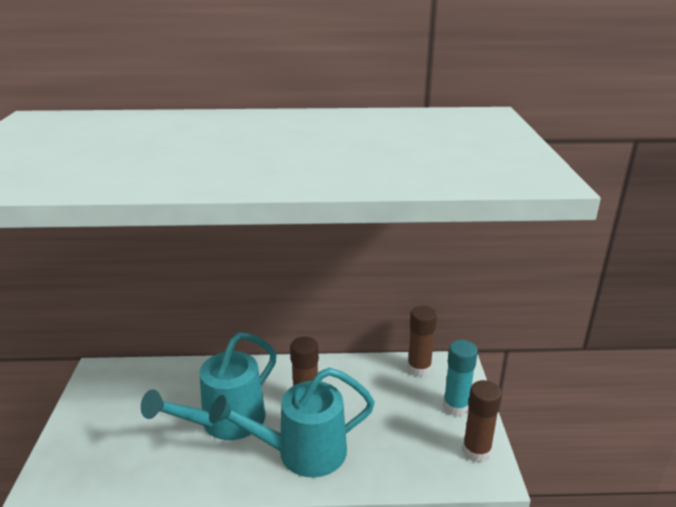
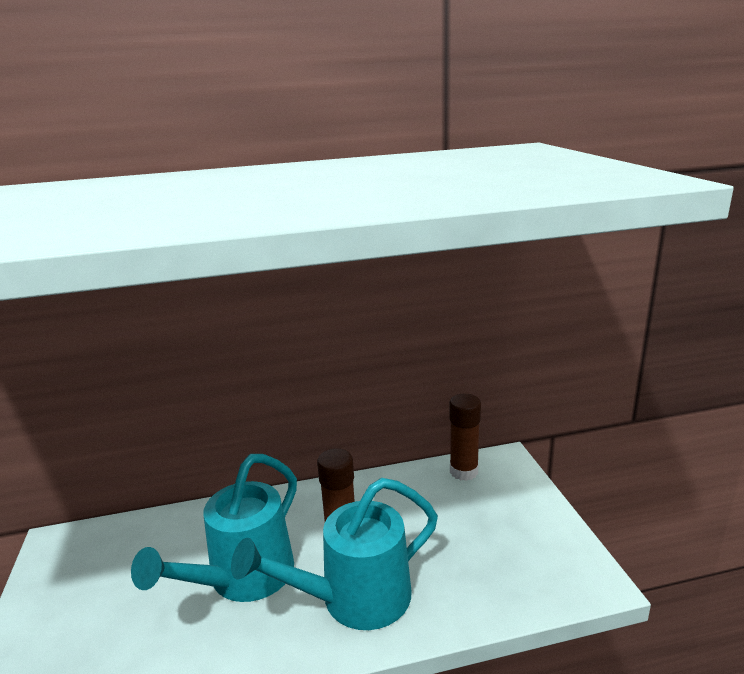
camera: 10 degrees left, 5 degrees down
(456, 406) = (521, 508): turquoise glue stick -> none
(476, 451) = (565, 556): brown glue stick -> none

